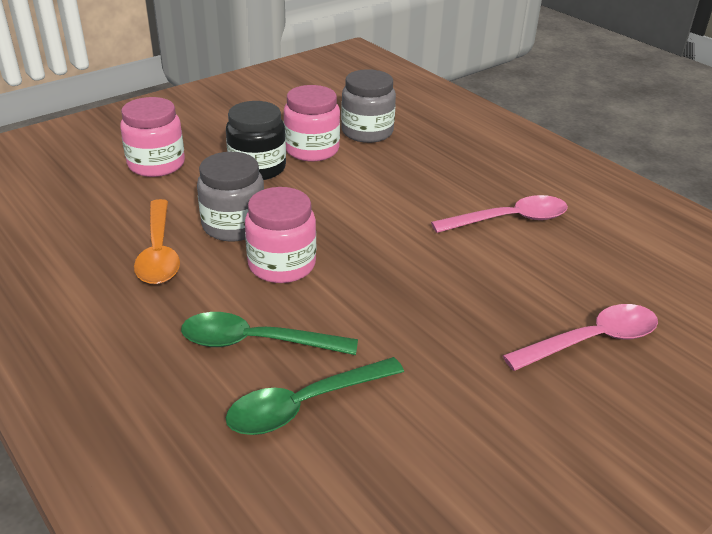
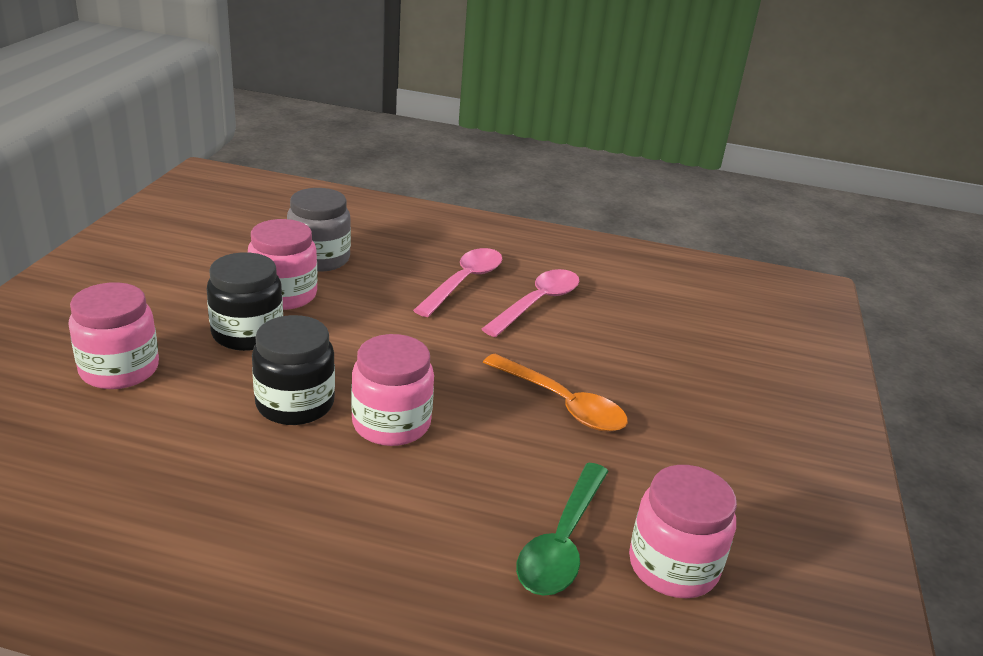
camera: 40 degrees left, 5 degrees down
(159, 252) = (246, 465): orange spoon -> orange spoon (561, 403)
(234, 225) = (295, 404): grey jar -> black jar
(257, 342) = (456, 508): green spoon -> none
(372, 470) = (673, 566): none -> pink jar
(591, 340) = (699, 382): pink spoon -> pink spoon (464, 282)

